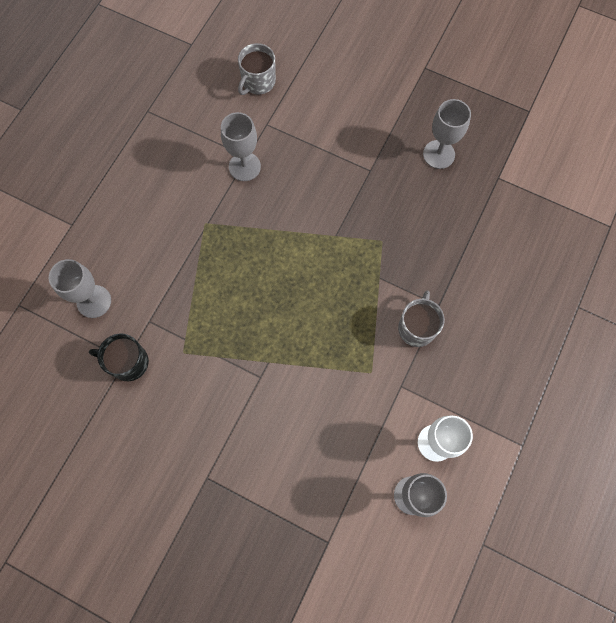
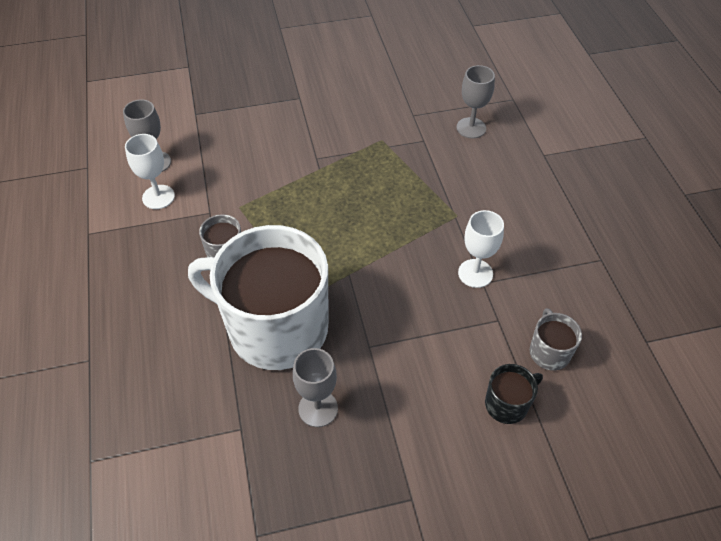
camera: 140 degrees right, 20 degrees down
(128, 362) = (410, 115): black mug -> black mug (507, 404)
(244, 166) = (475, 273): grey goblet -> white goblet
(424, 232) = (275, 328): none -> white mug

